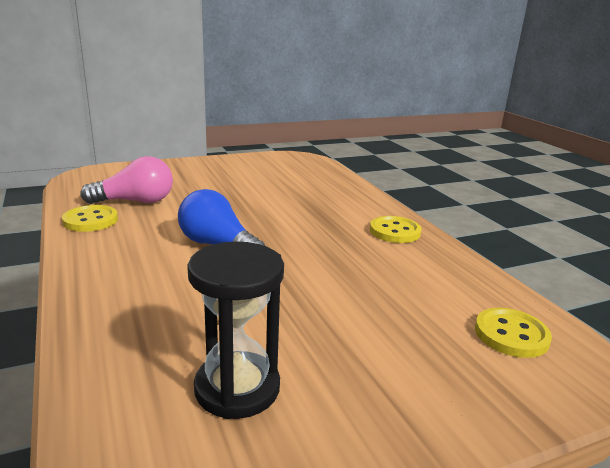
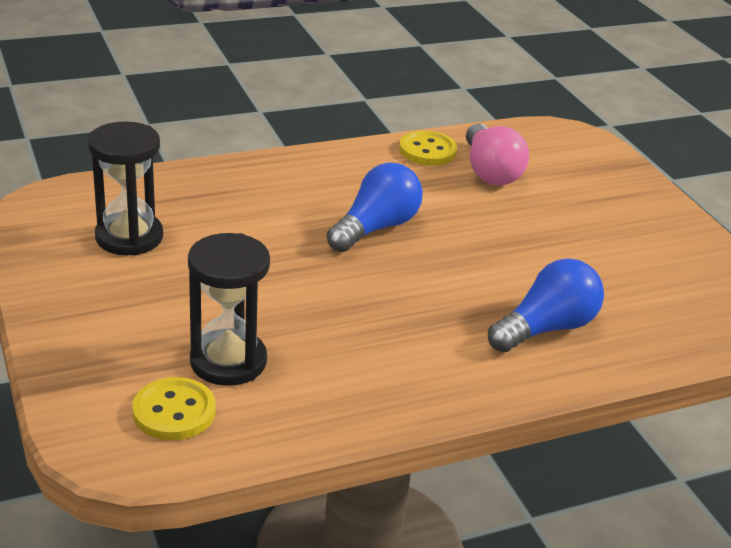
camera: 90 degrees right, 10 degrees up
(334, 201) = (546, 328): none -> blue light bulb
(395, 231) = (442, 372): yellow button -> none
(430, 311) = (228, 361): none -> black hourglass

